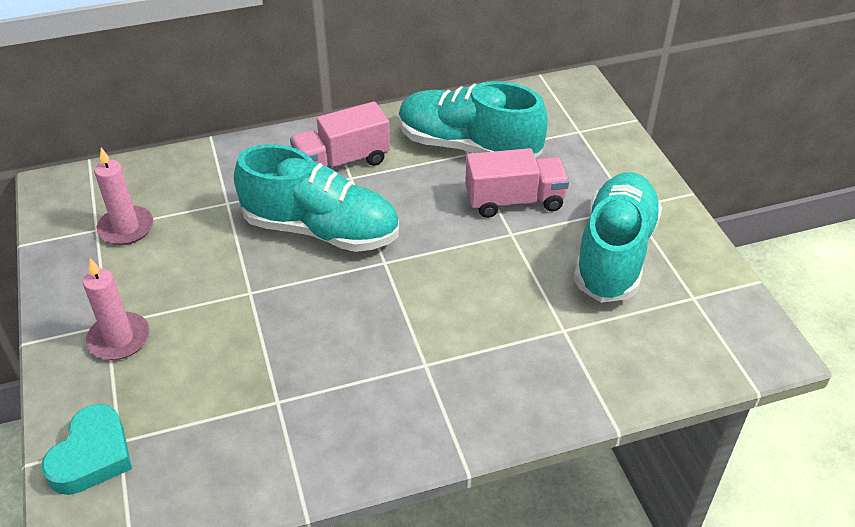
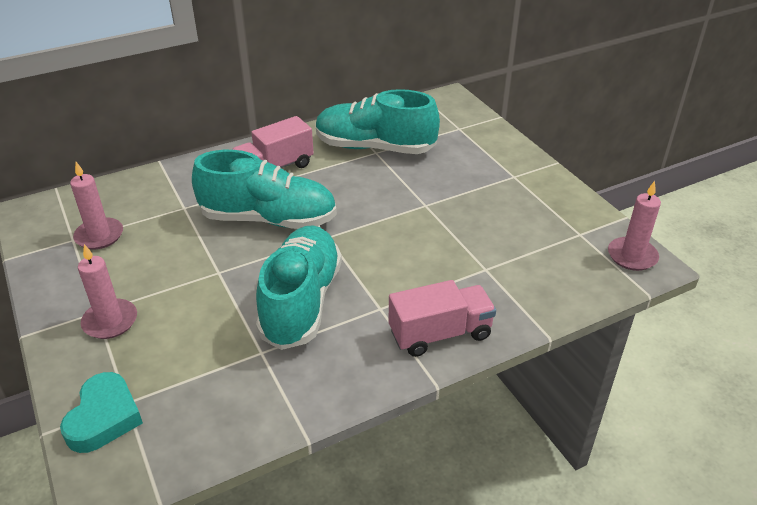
camera: 10 degrees left, 5 degrees down
(514, 201) = (422, 182): pink truck -> pink truck (440, 334)
(614, 254) = (510, 210): turquoise shoe -> turquoise shoe (301, 302)
(751, 336) = (632, 256): none -> pink candle

